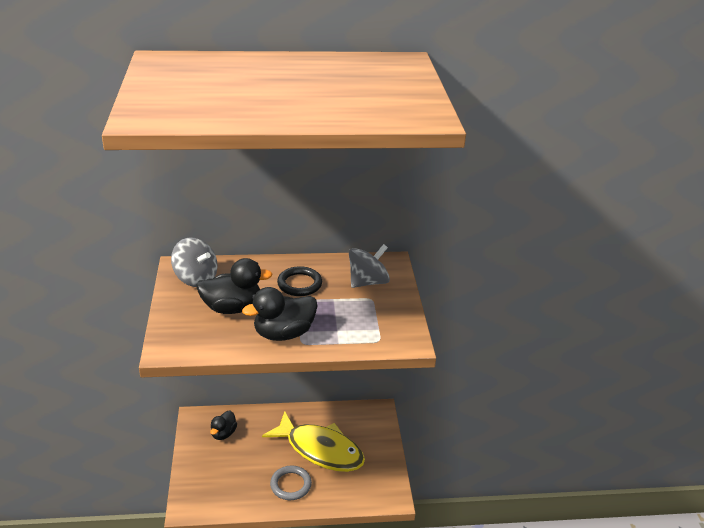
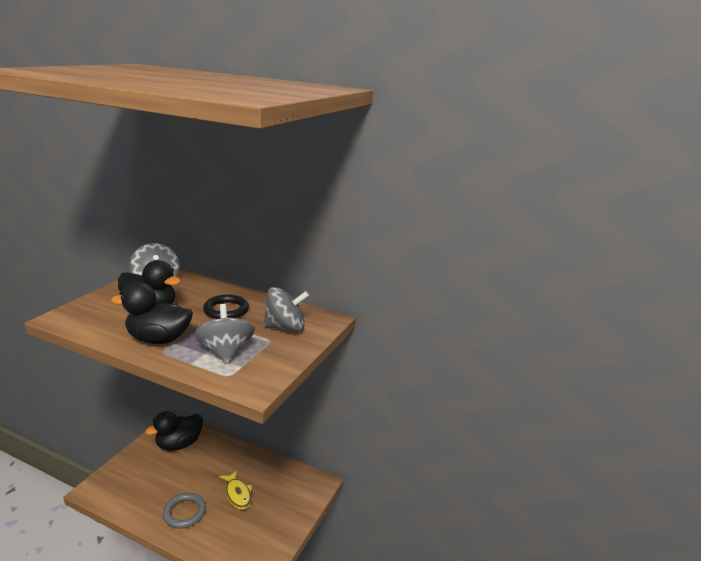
camera: 30 degrees right, 10 degrees down
(223, 433) = (179, 444): black duck -> black duck, size x1.60
(320, 450) = (238, 494): yellow fish -> yellow fish, size x0.48
(351, 323) = (225, 352): none -> grey spinning top

